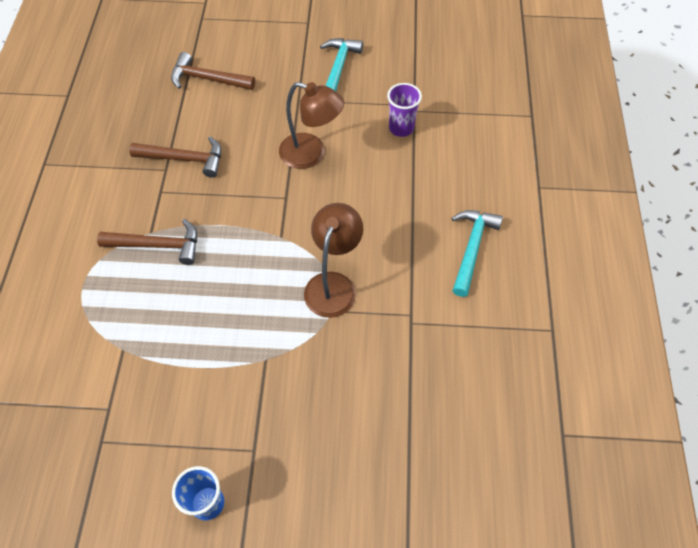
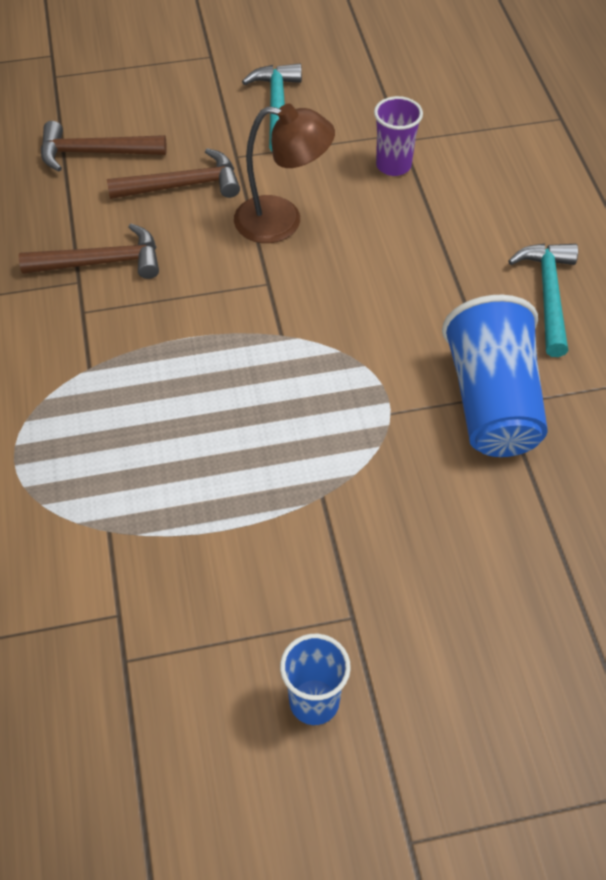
camera: 15 degrees left, 5 degrees down
(158, 245) = (107, 382): brown hammer -> brown hammer (183, 185)
(333, 284) = (379, 379): brown lamp -> none
(403, 319) = (492, 402): none -> blue cup

